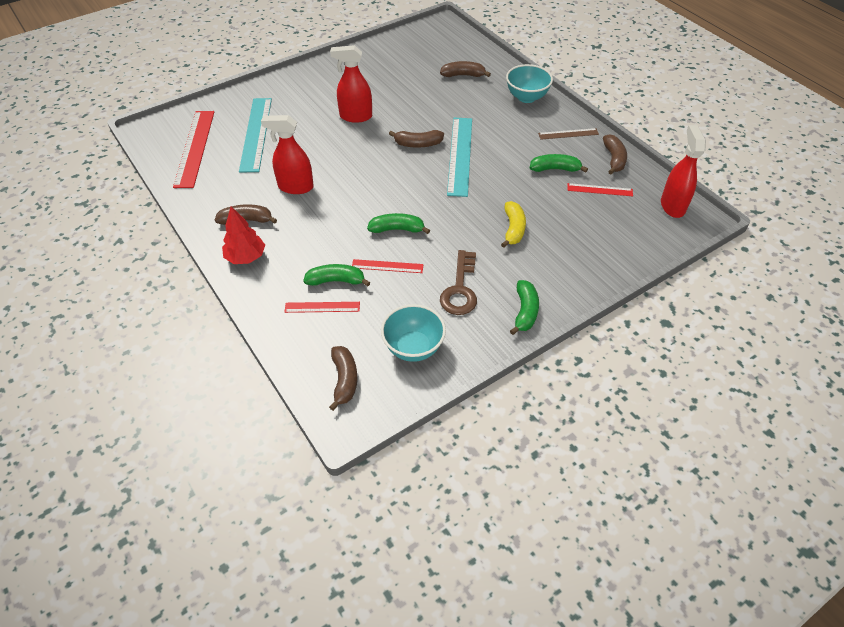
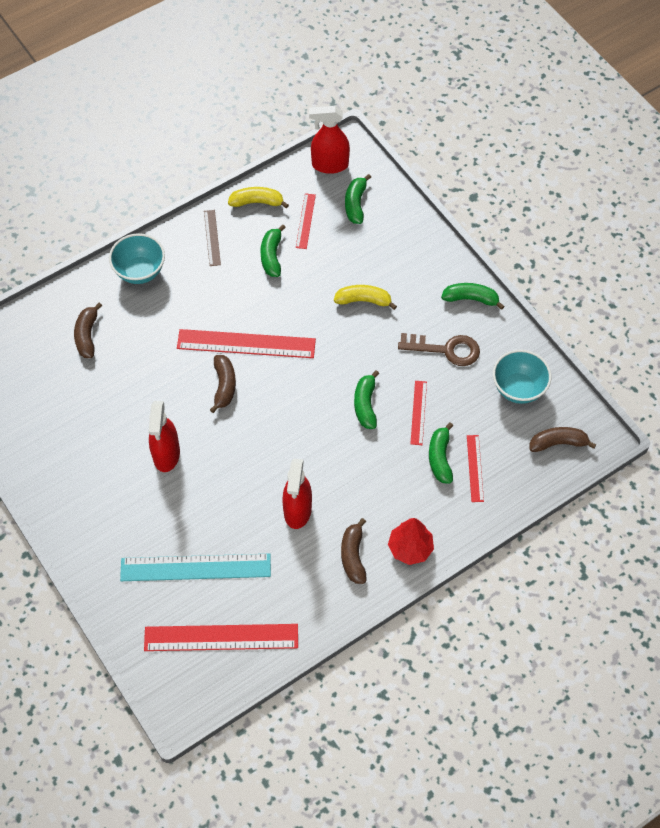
camera: 90 degrees left, 10 degrees up
(460, 155) = (246, 344): turquoise ruler -> red ruler
(614, 159) = (257, 202): brown banana -> yellow banana
(628, 224) = (355, 204): none -> green banana

